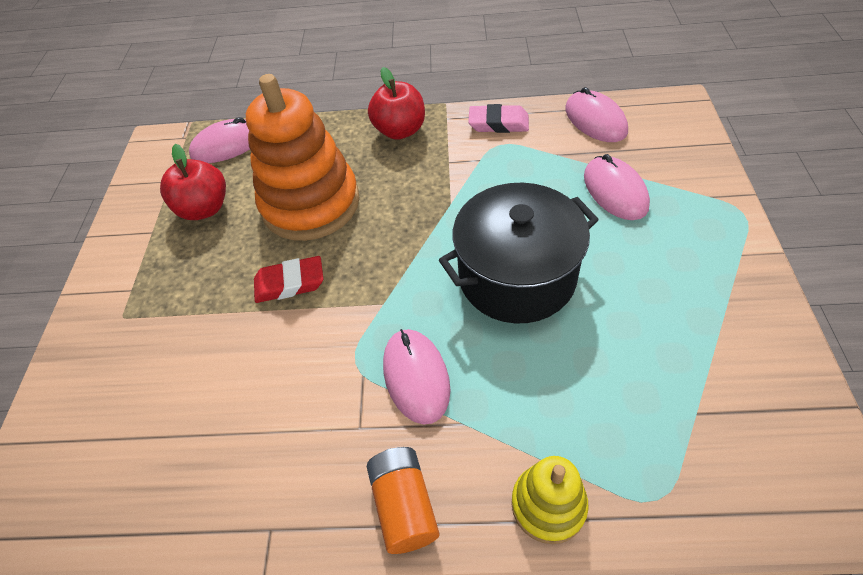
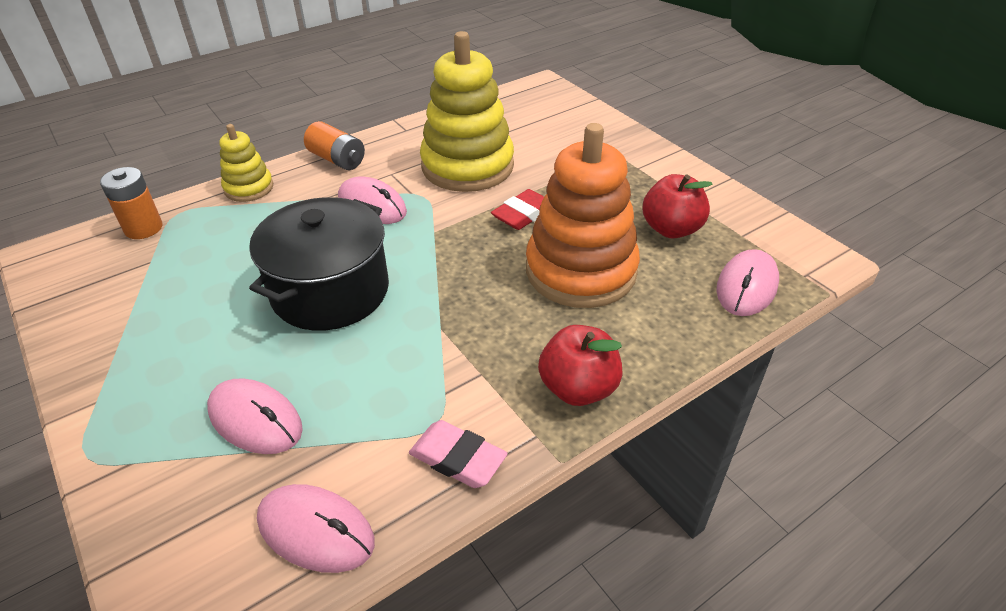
camera: 140 degrees right, 10 degrees down
(270, 389) = (467, 166): none -> yellow stacking toy
(498, 123) = (457, 458): pink eraser -> pink eraser turned 60 degrees clockwise
(707, 488) = (143, 228): none -> orange battery

